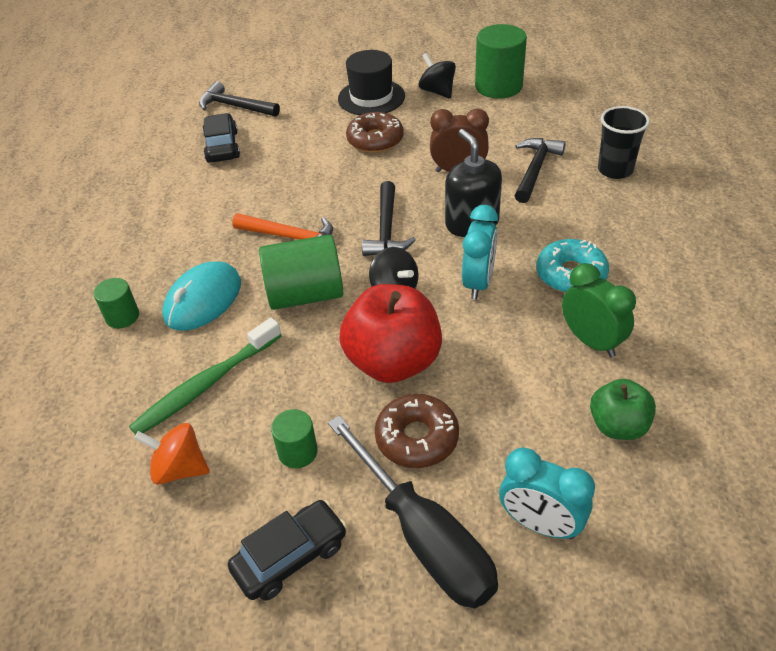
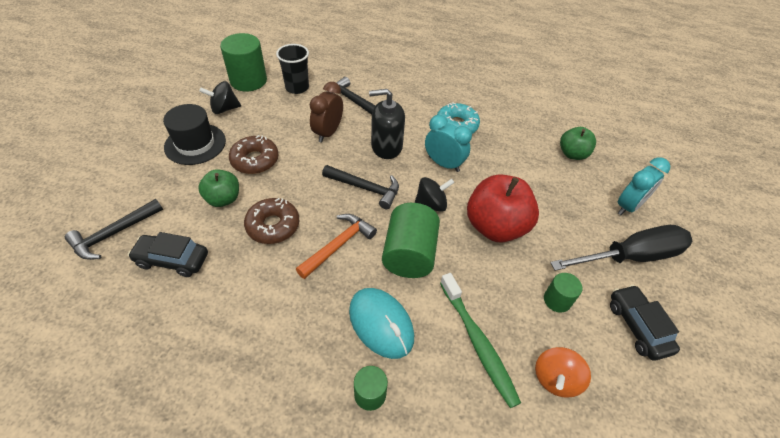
camera: 75 degrees left, 5 degrees up
(309, 143) = (223, 199): none -> green apple
(417, 438) = (560, 236): brown donut -> brown donut (273, 226)
(591, 341) = (511, 139): green clock -> none
(615, 170) = (377, 73): black cup -> black cup (297, 87)

